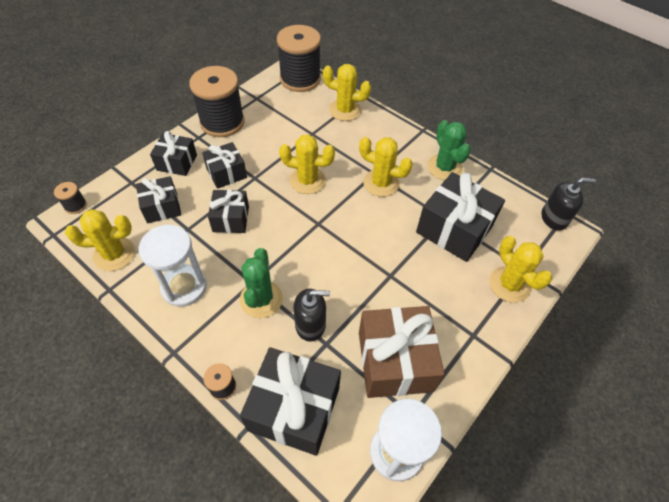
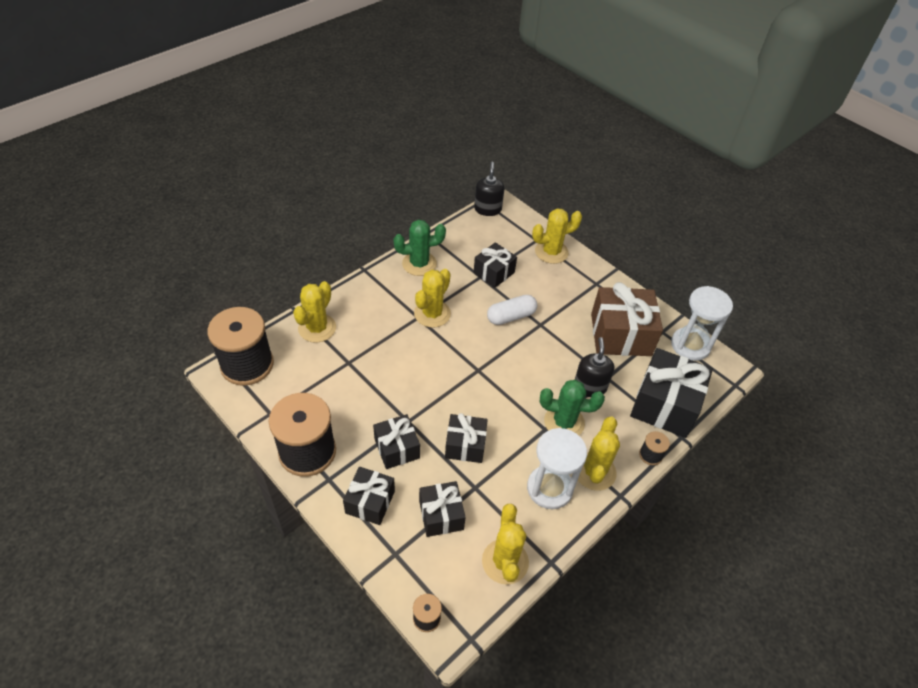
camera: 85 degrees left, 5 degrees down
(307, 180) = (420, 373): yellow cactus -> yellow cactus (594, 471)
(394, 247) = (511, 316): none -> white capsule
(454, 229) = (494, 272): black gift -> black gift, size x0.59

